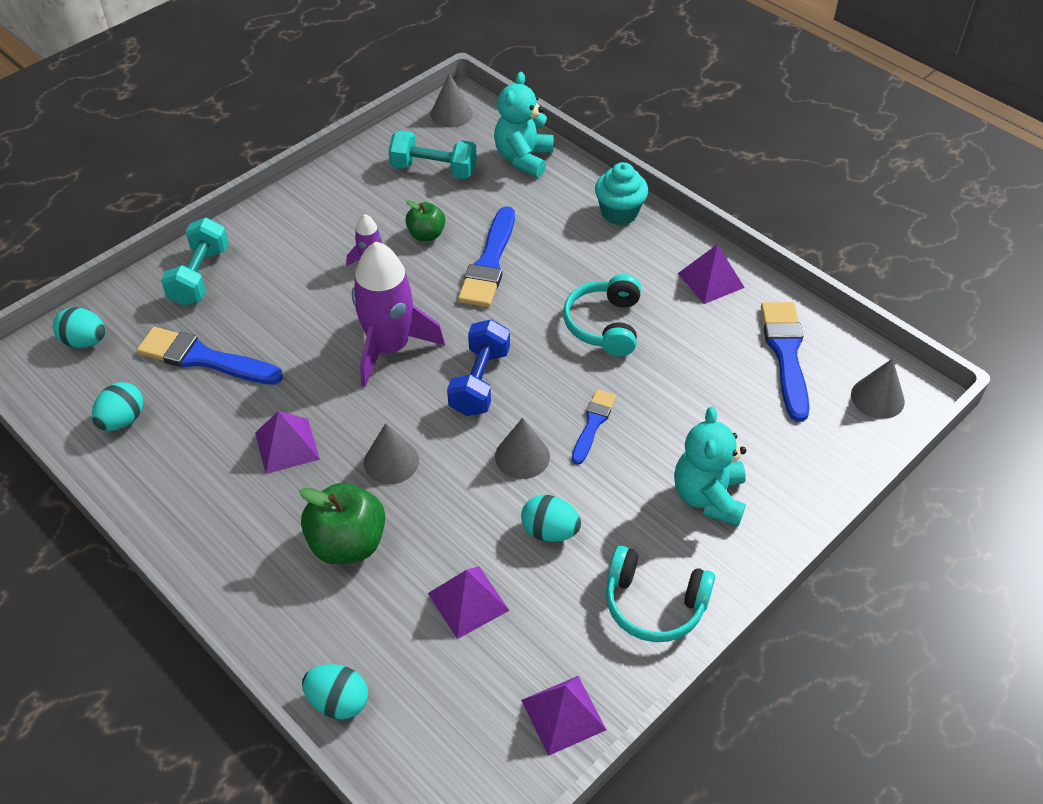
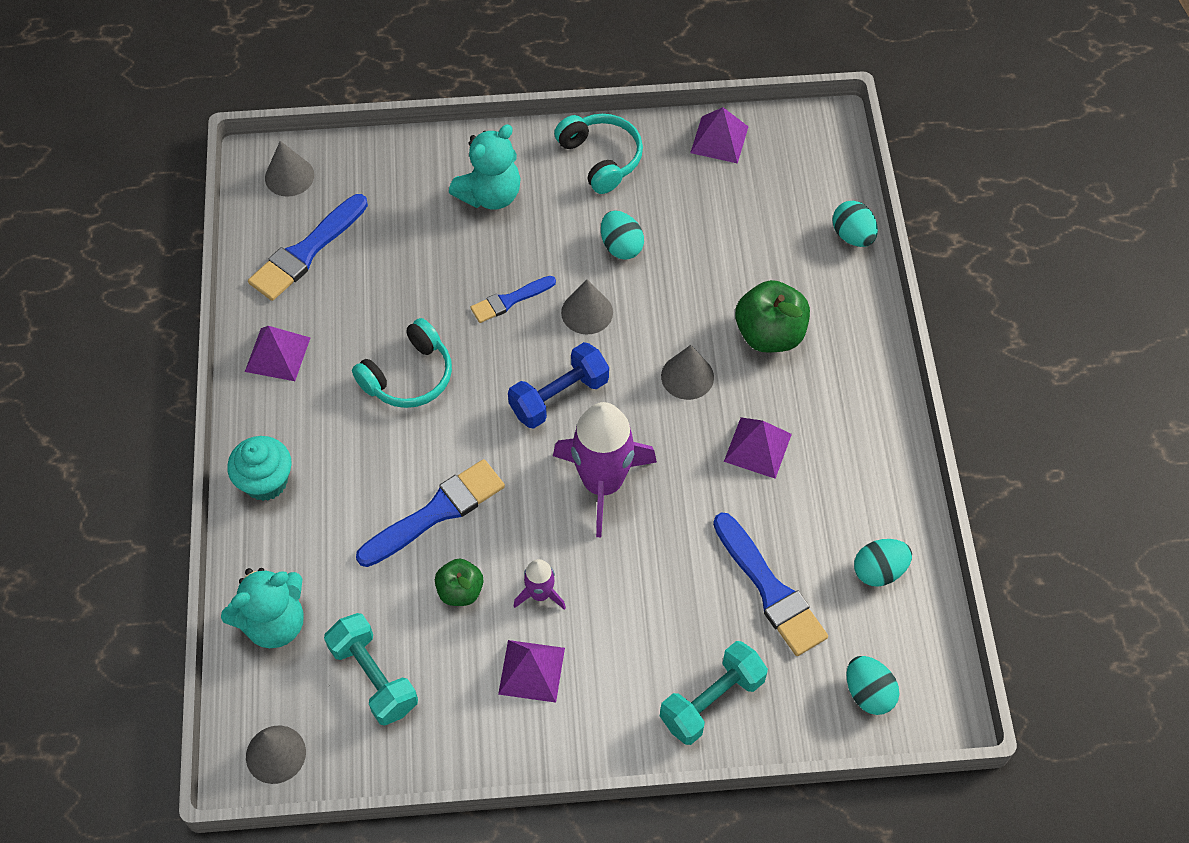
camera: 140 degrees left, 10 degrees up
(468, 601) = (719, 239): purple pyramid -> purple pyramid (531, 671)

